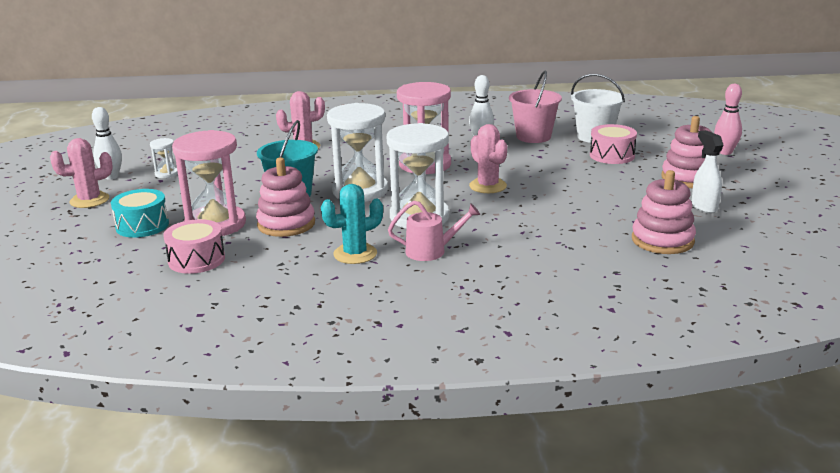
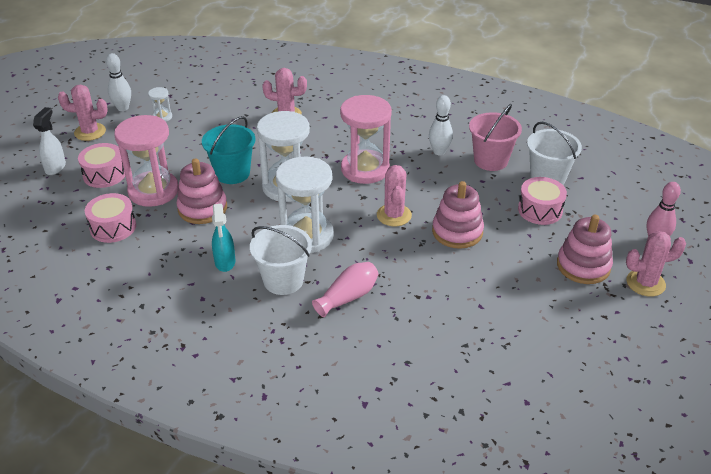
camera: 25 degrees right, 15 degrees up
(142, 226) = (104, 174): turquoise drum -> pink drum
(355, 254) = (225, 262): turquoise cactus -> turquoise spray bottle
(431, 251) = (283, 280): pink watering can -> white bucket
(509, 246) = (348, 297): none -> pink vase
(662, 240) = (482, 339): pink stacking toy -> pink stacking toy (457, 232)
(704, 207) = (561, 310): white spray bottle -> white spray bottle (55, 167)
(748, 176) = (645, 283): none -> pink cactus

